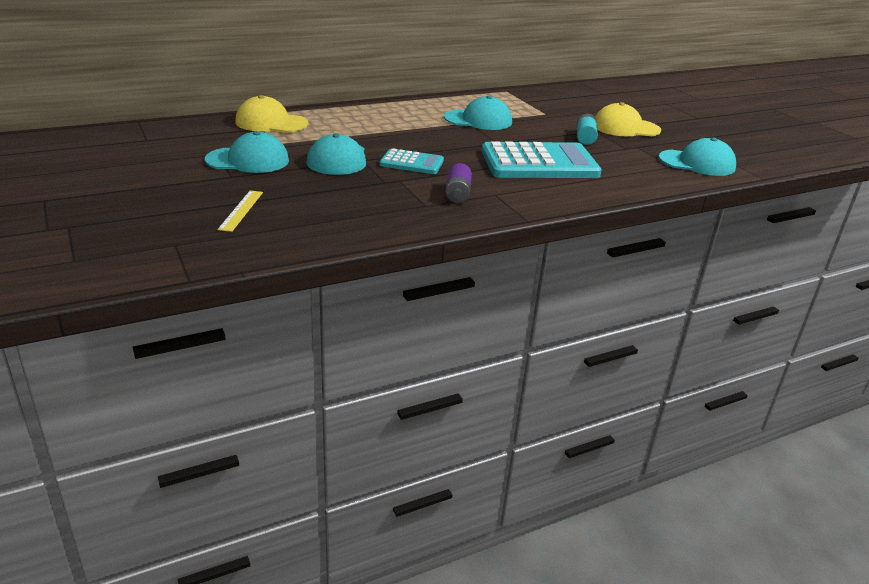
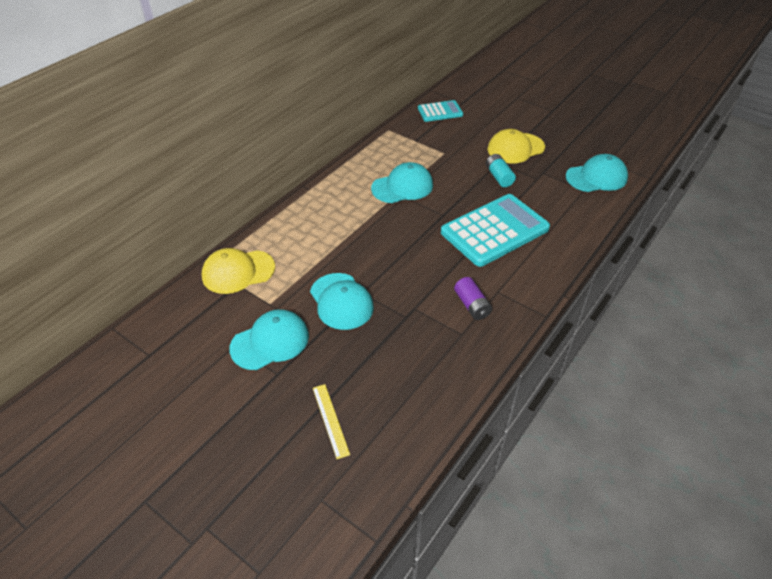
camera: 25 degrees left, 15 degrees up
(411, 163) = (403, 278): turquoise calculator -> turquoise calculator (440, 112)

